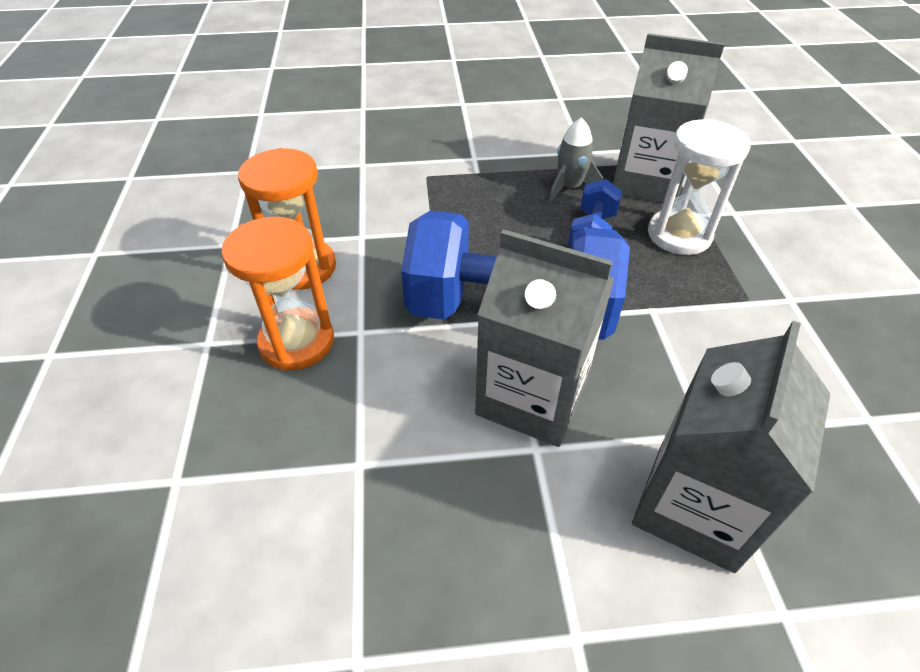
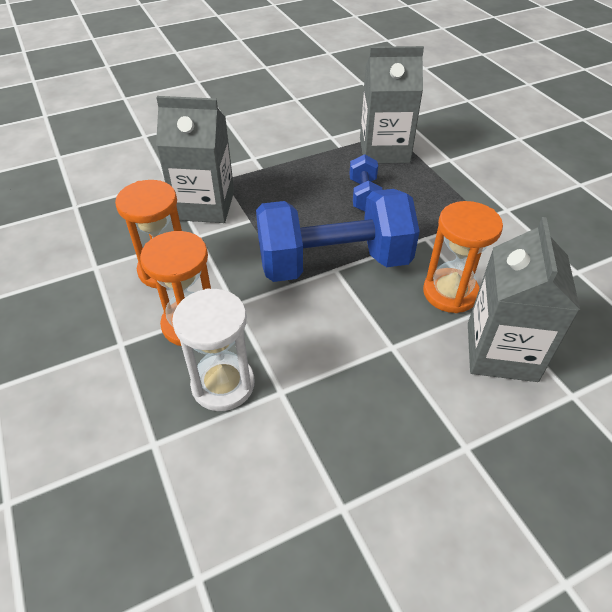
camera: 20 degrees left, 0 degrees up
(532, 397) = (375, 315): grey carton -> grey carton (204, 205)
(570, 188) = (334, 166): grey rocket -> none
(654, 395) = (450, 293): none -> orange hourglass
(679, 235) = (421, 183): white hourglass -> white hourglass (223, 384)

